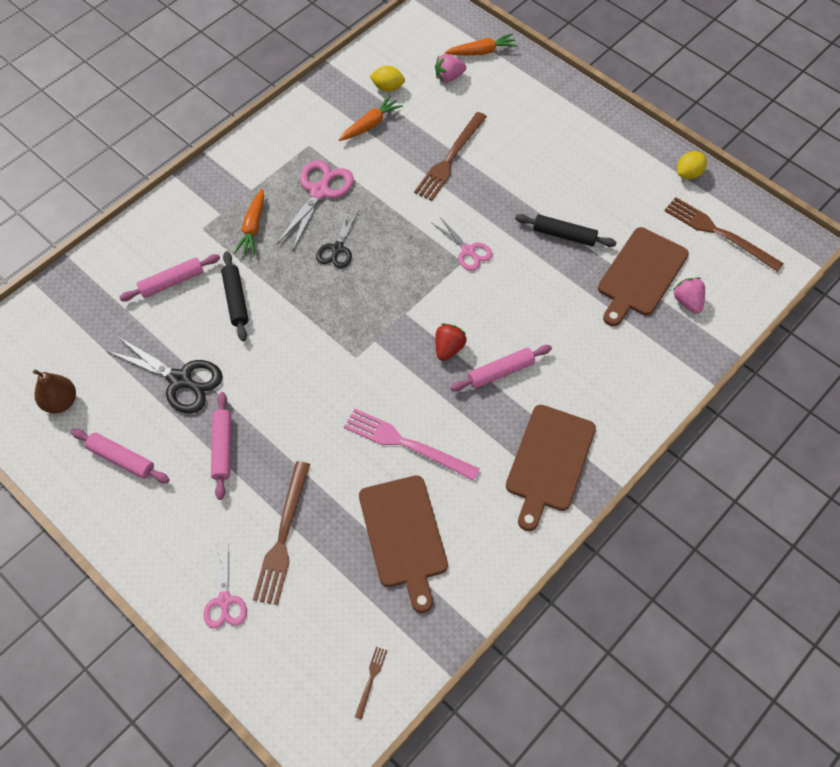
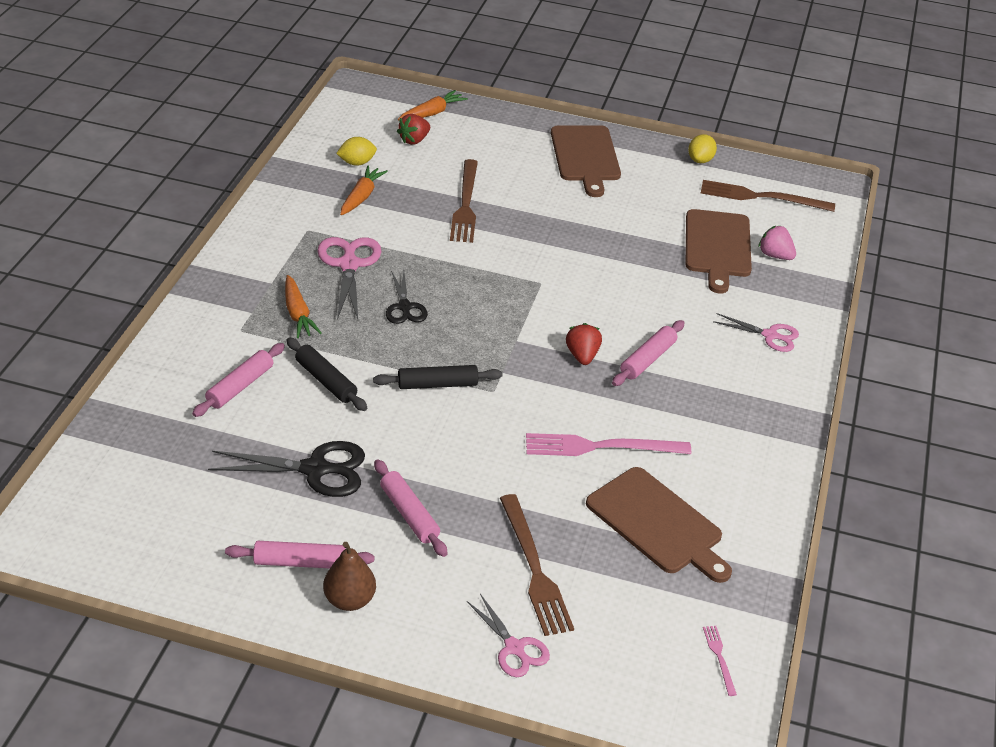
camera: 30 degrees left, 20 degrees down
(60, 402) = (186, 534): brown pear -> brown pear (349, 600)
(371, 680) = (719, 657): brown fork -> pink fork
(449, 77) = (414, 140): pink strawberry -> red strawberry
(468, 251) = (540, 272): pink scissors -> pink scissors (770, 335)
(549, 462) = (749, 416): brown cutting board -> brown cutting board (585, 156)
(564, 235) = (623, 236): black rolling pin -> black rolling pin (437, 384)

